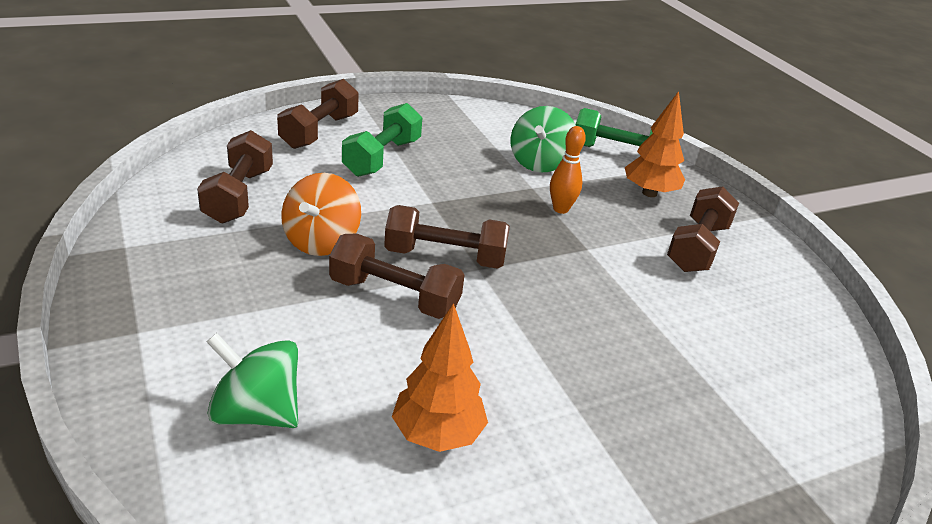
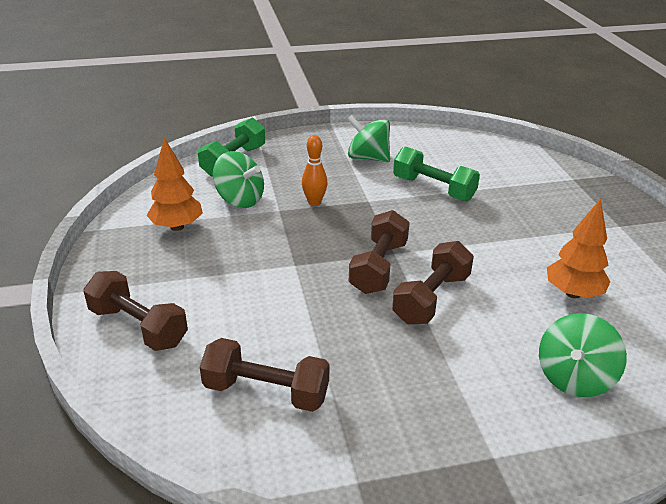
camera: 75 degrees left, 0 degrees up
(321, 241) = (354, 335): orange spinning top -> none
(382, 157) = (209, 286): green dumbbell -> green dumbbell (433, 188)
(649, 193) = (296, 160): orange tree -> orange tree (177, 227)
(697, 247) = (368, 158): brown dumbbell -> green spinning top

